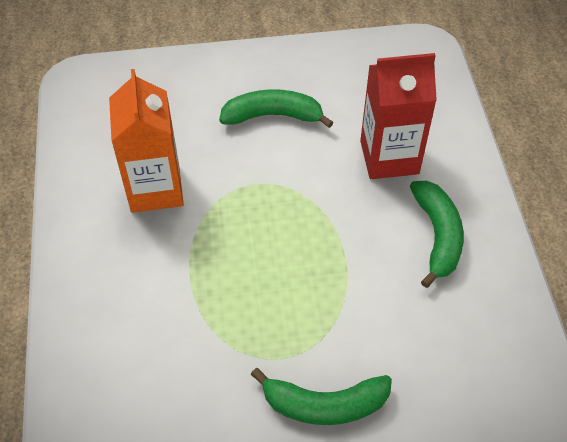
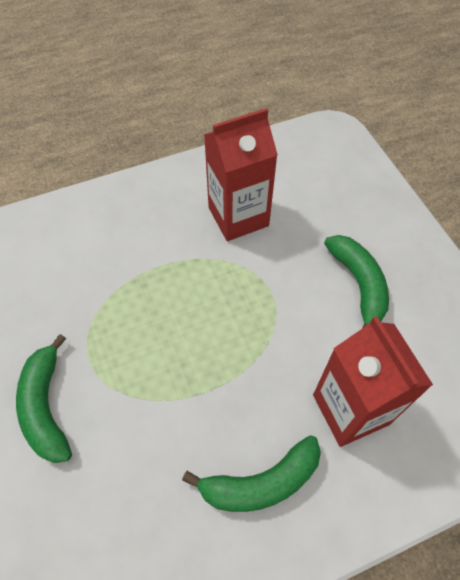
camera: 75 degrees right, 5 degrees up
(155, 189) = (238, 217): orange carton -> red carton

